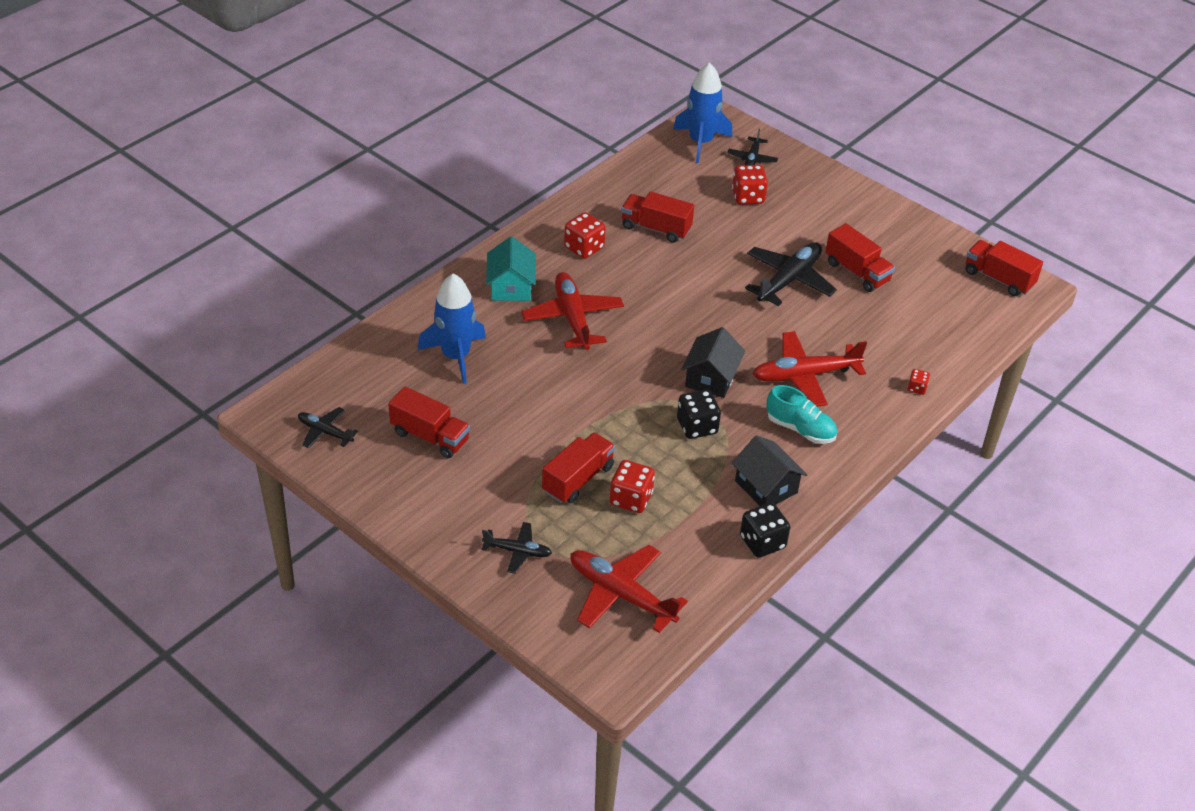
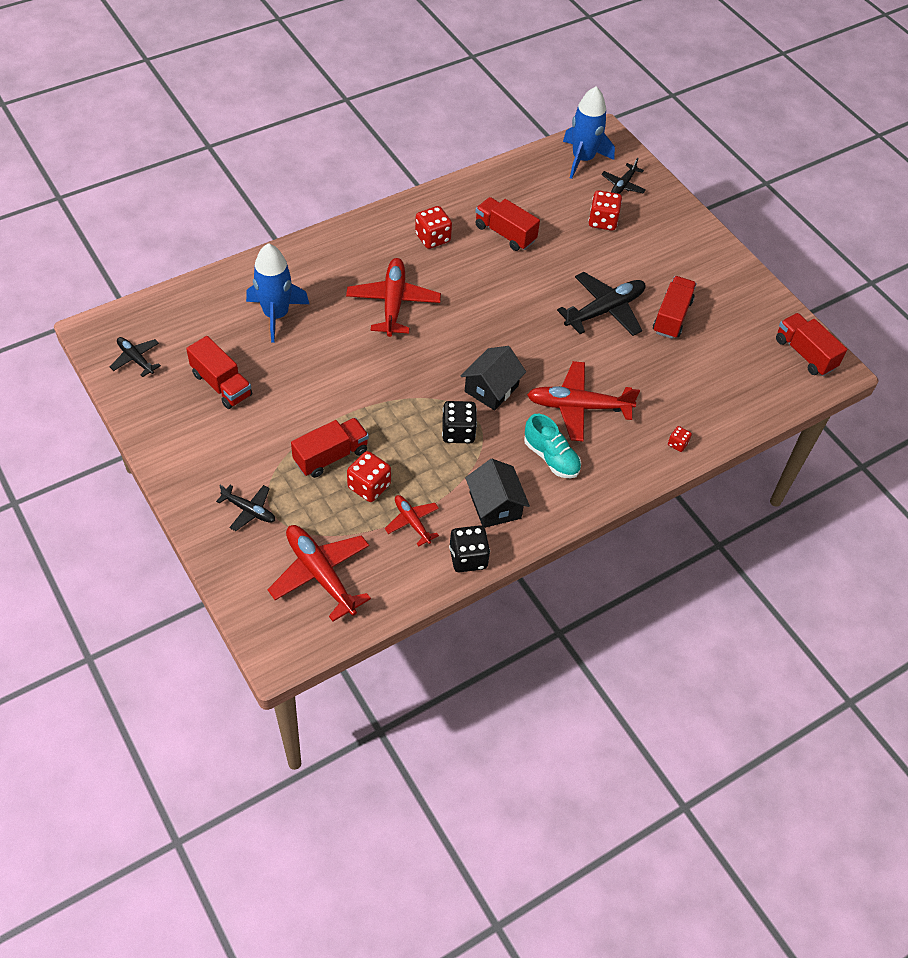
camera: 15 degrees right, 10 degrees up
(511, 287) = (352, 261): turquoise house -> none
(690, 522) = (412, 522): none -> red plane
(857, 272) = (672, 317): red truck -> red truck turned 135 degrees counterclockwise

